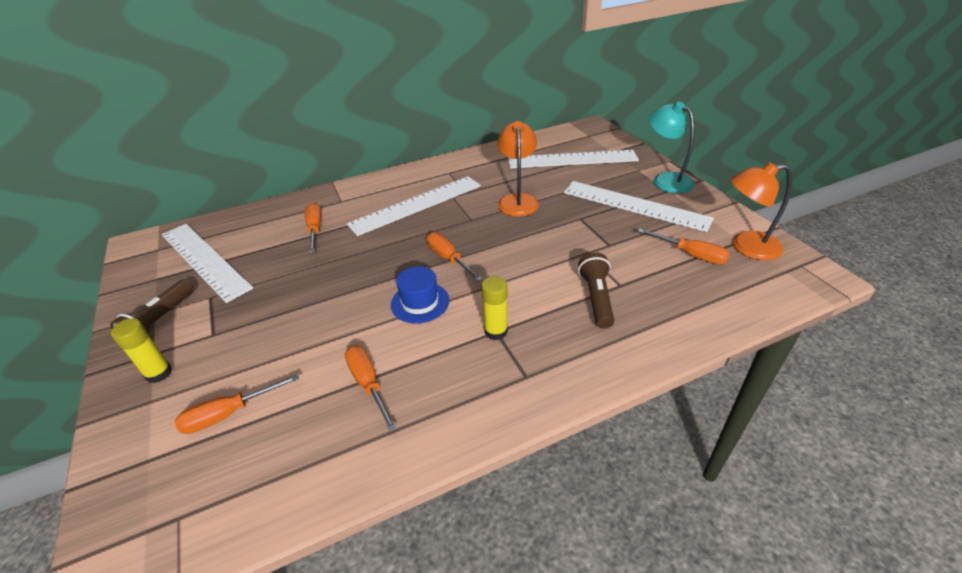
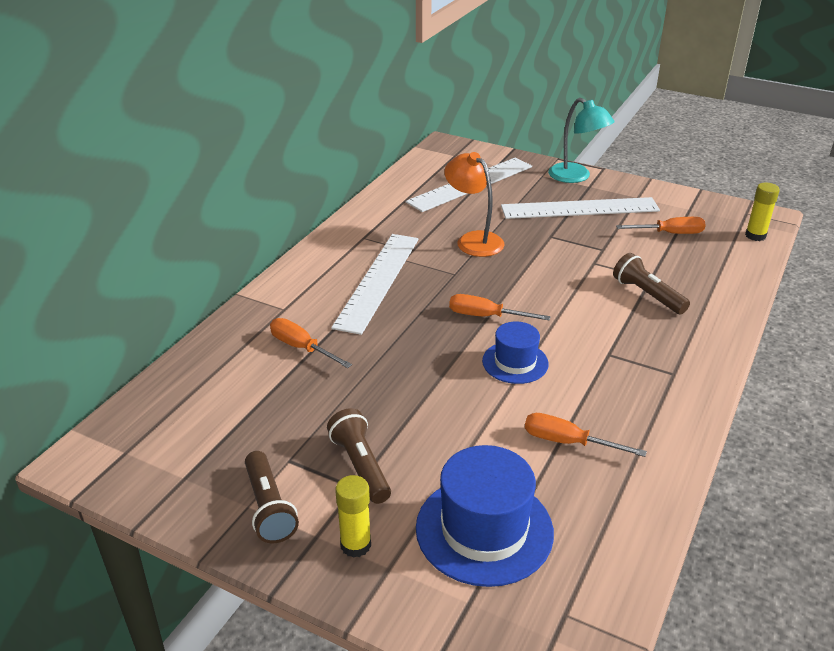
camera: 40 degrees left, 5 degrees down
(205, 260) = (215, 433): white ruler -> none
(229, 414) = (484, 530): orange screwdriver -> blue hat
(234, 322) = (360, 466): none -> brown flashlight
(496, 331) = (608, 354): yellow glue stick -> yellow glue stick (755, 236)
(666, 179) = (576, 177): turquoise lamp -> turquoise lamp turned 150 degrees counterclockwise
(746, 246) = (698, 212): orange lamp -> none

